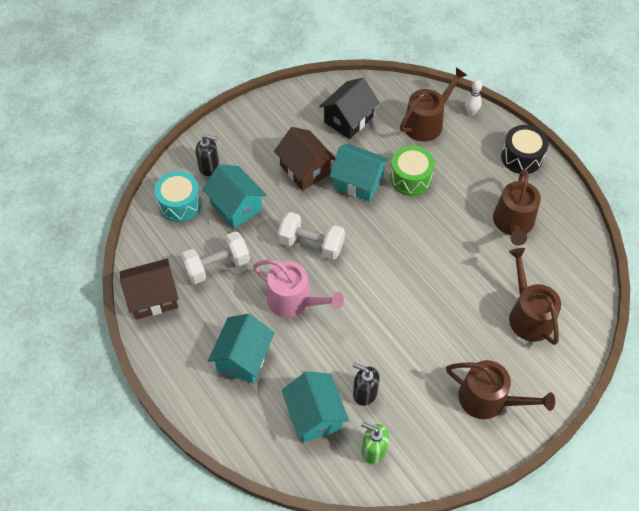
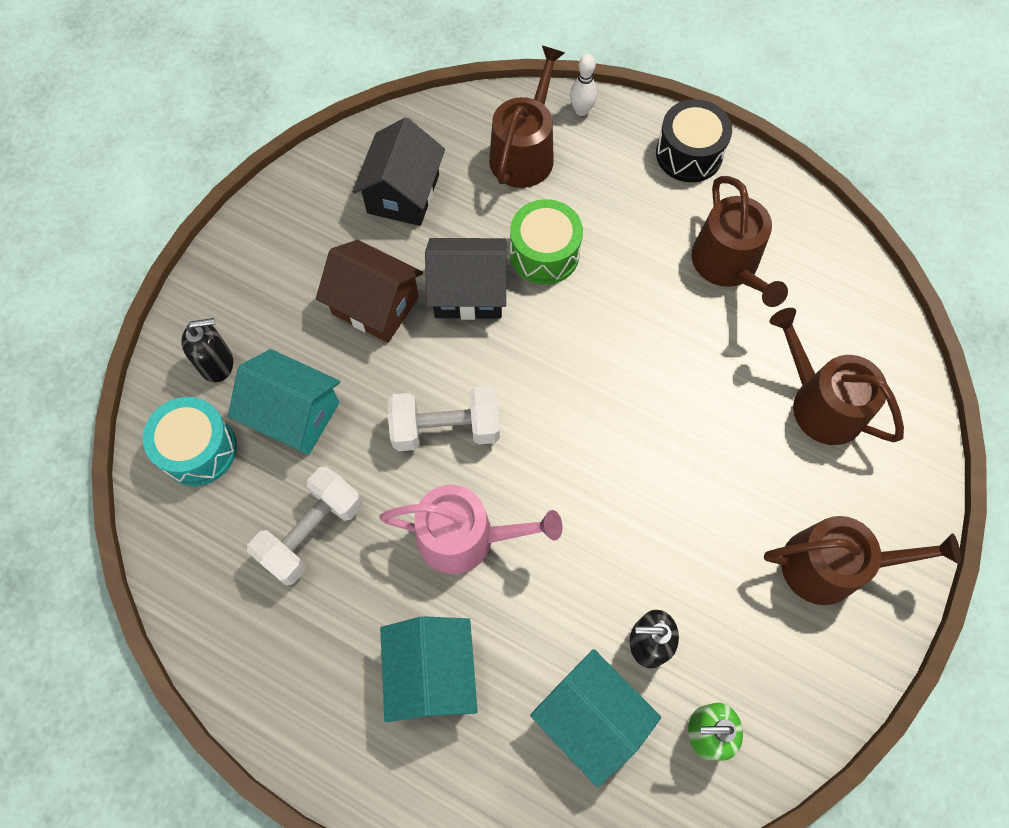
camera: 25 degrees left, 10 degrees up
(153, 297) = (232, 636): brown house -> none
(358, 182) = (468, 292): turquoise house -> black house

